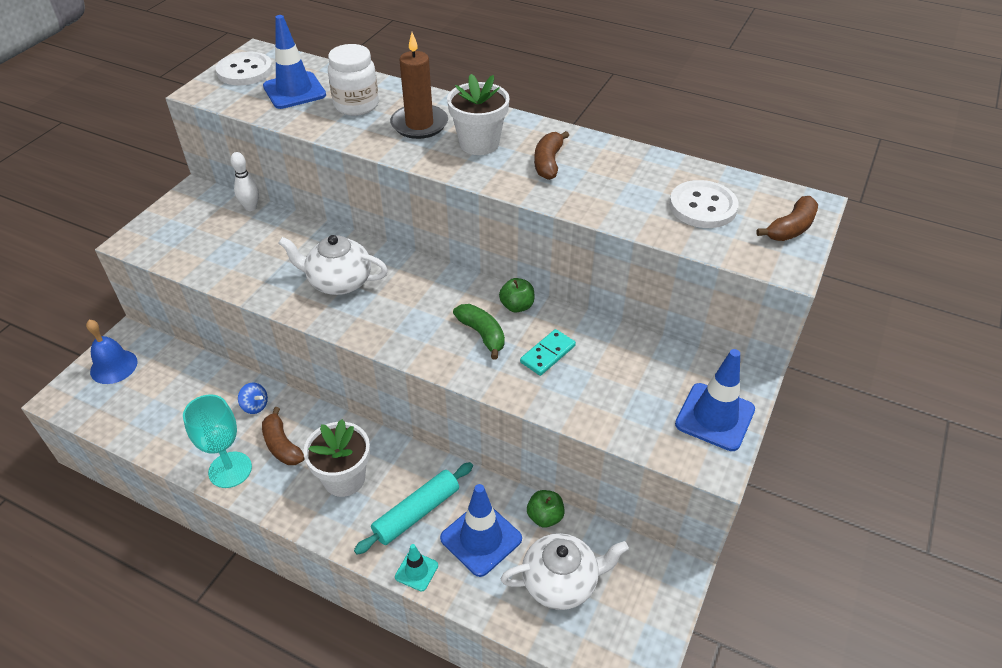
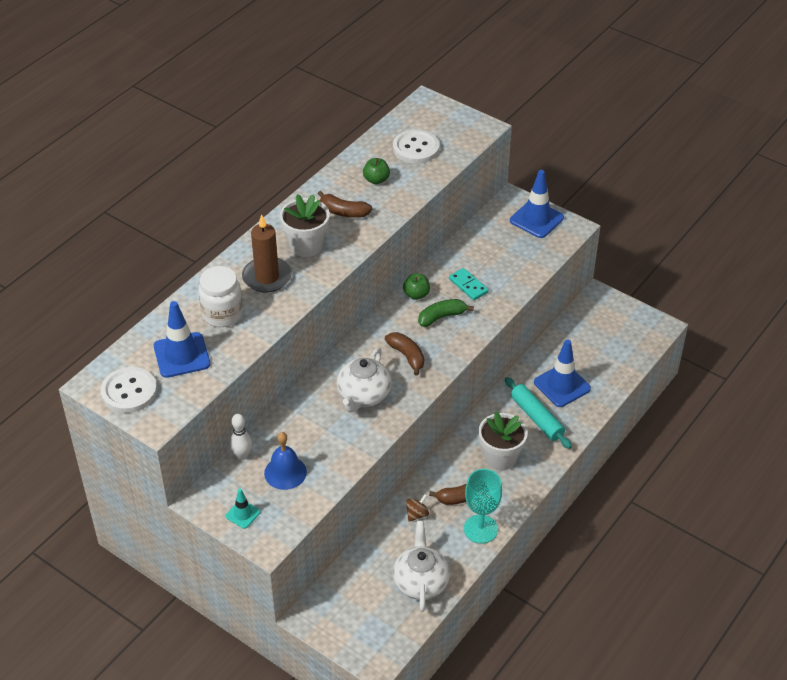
camera: 80 degrees left, 0 degrees up
(113, 366) = (346, 623): blue bell -> blue bell (285, 472)
(255, 406) = (417, 514): blue spinning top -> brown spinning top
(416, 571) = (582, 421): turquoise traffic cone -> turquoise traffic cone (243, 514)
(545, 517) = (549, 351): green apple -> green apple (376, 180)
(561, 582) = (598, 350): white teapot -> white teapot (420, 582)
(791, 228) = (447, 116): brown banana -> brown banana (407, 356)

